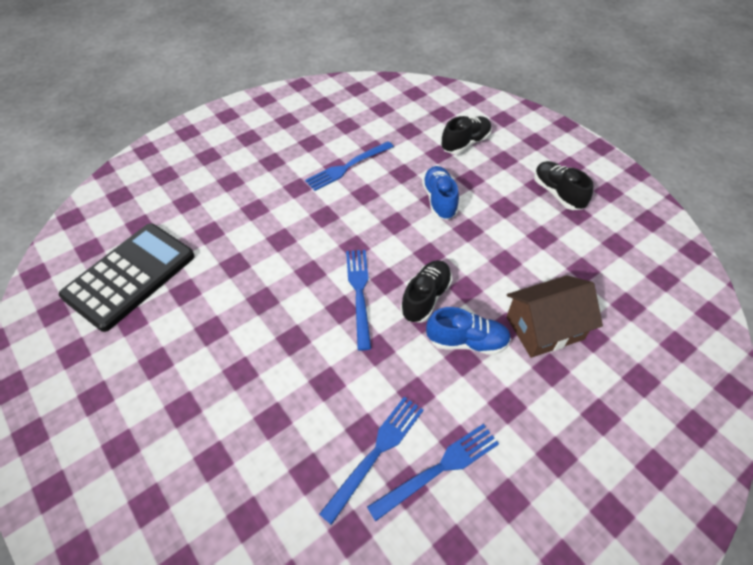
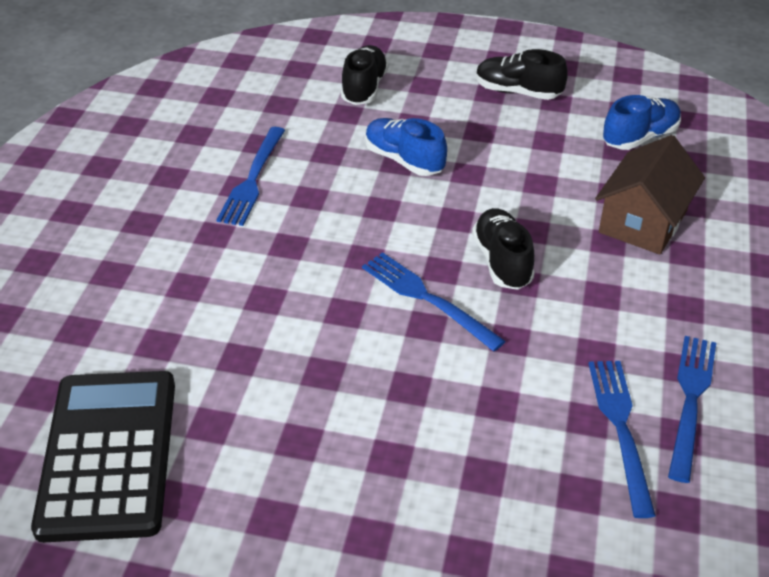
camera: 40 degrees left, 10 degrees down
(467, 341) = (588, 277): blue shoe -> blue shoe (639, 137)

